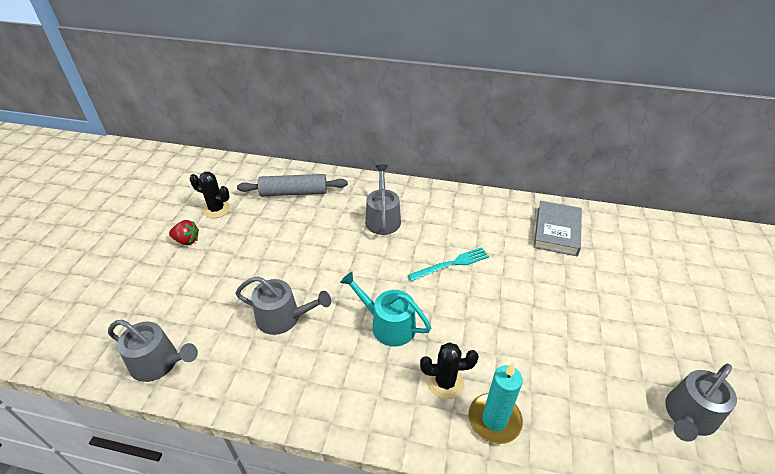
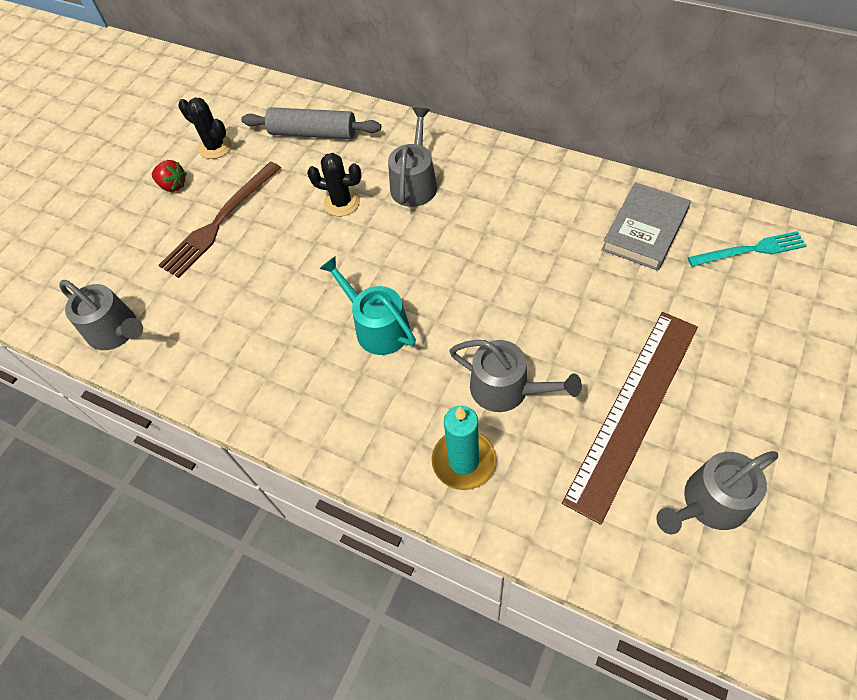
camera: 20 degrees right, 15 degrees up
(234, 263) = (220, 222): none -> brown fork
(283, 317) = (259, 299): grey watering can -> grey watering can (506, 389)
(445, 382) = (421, 408): black cactus -> black cactus (342, 203)
(451, 264) = (482, 259): turquoise fork -> turquoise fork (750, 250)
(603, 356) = (633, 410): none -> brown ruler

